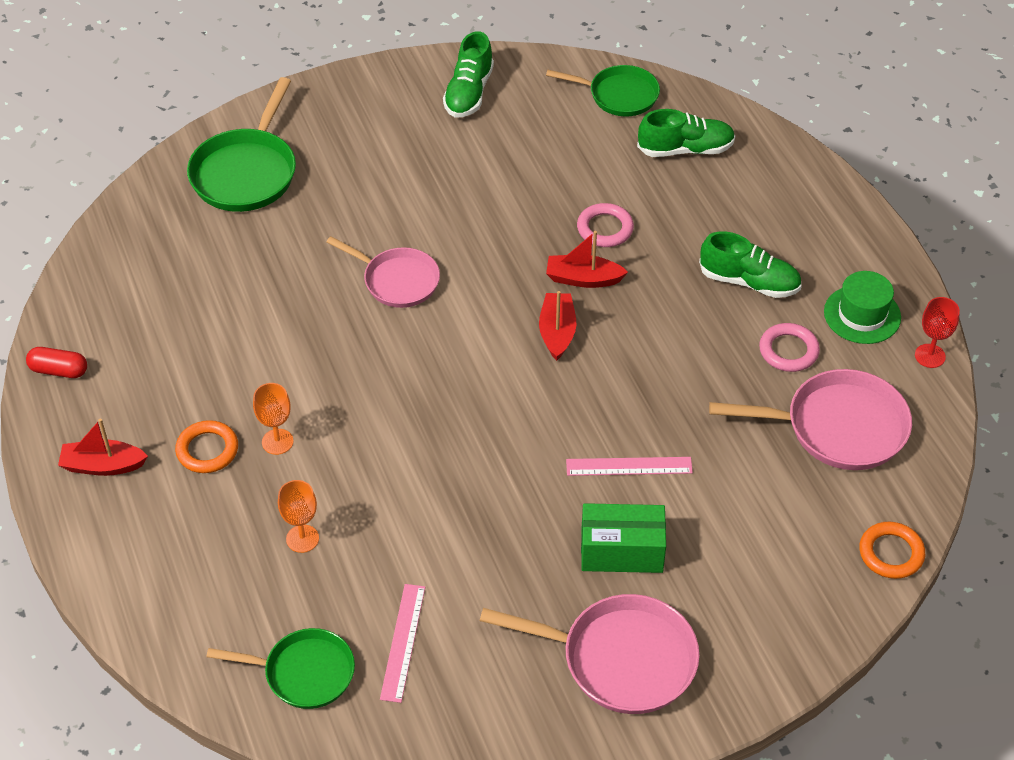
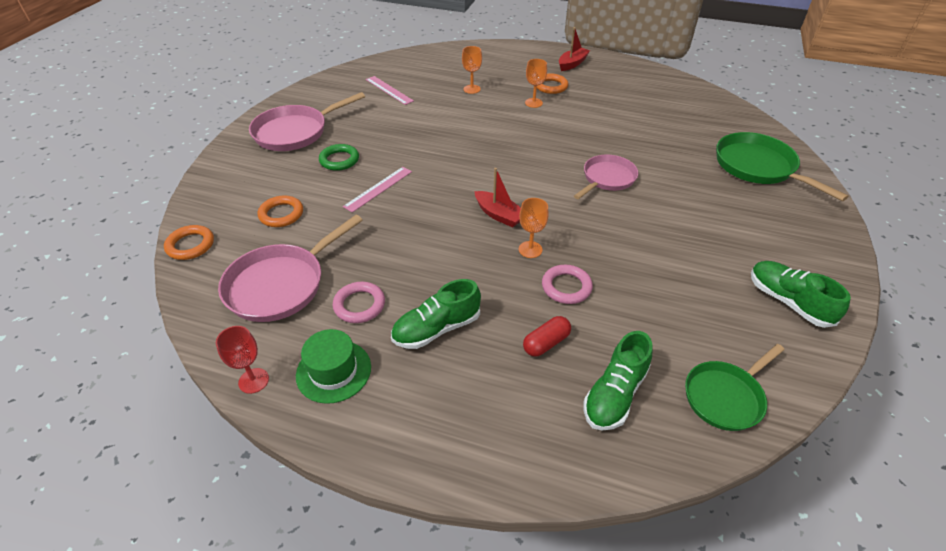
camera: 130 degrees right, 5 degrees down
(59, 370) = (643, 71): red capsule -> red capsule (546, 343)
(303, 673) = (410, 67): green pan -> none
(397, 280) = (607, 179): pink pan -> pink pan turned 150 degrees clockwise
(583, 279) = (530, 249): red boat -> orange goblet
(621, 551) = (339, 160): green box -> green ring
(764, 518) = (281, 214): none -> orange ring

